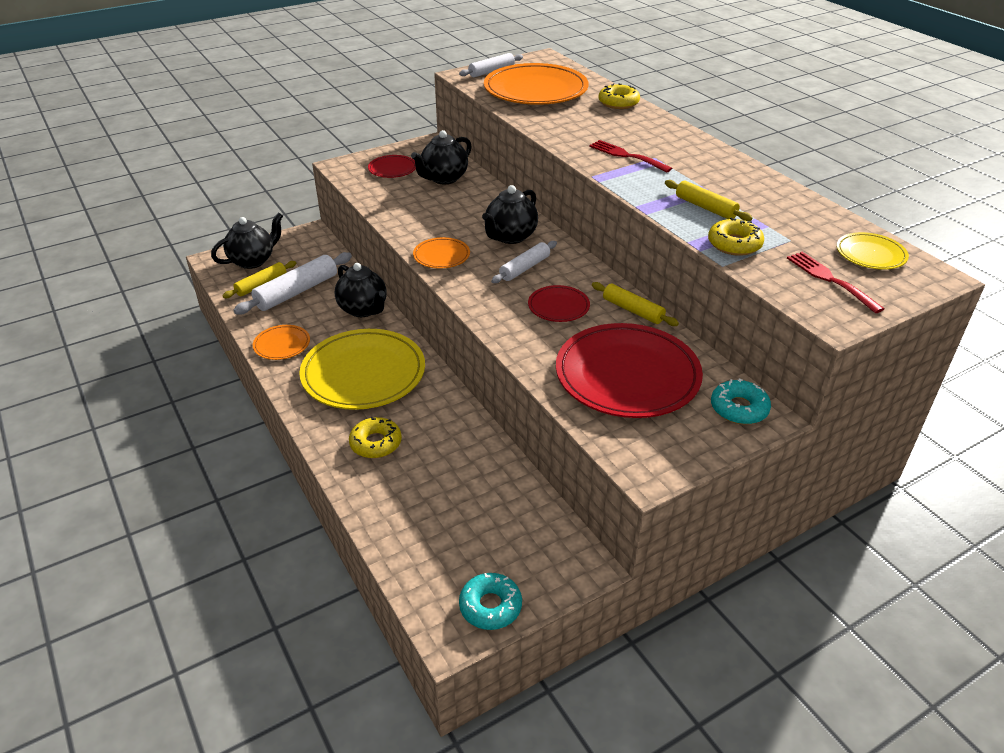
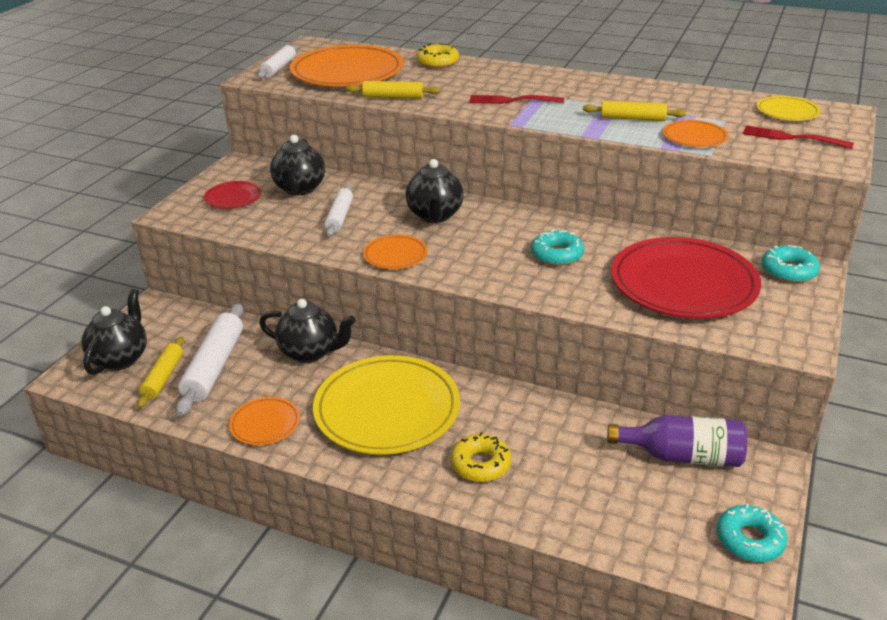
camera: 35 degrees left, 5 degrees down
(522, 518) = (682, 456): none -> purple bottle
(525, 268) = (485, 236): white rolling pin -> white rolling pin (340, 217)
(558, 306) = (557, 255): red plate -> turquoise donut
(633, 310) = (617, 233): yellow rolling pin -> yellow rolling pin (393, 97)
(734, 244) = (694, 137): yellow donut -> orange plate

